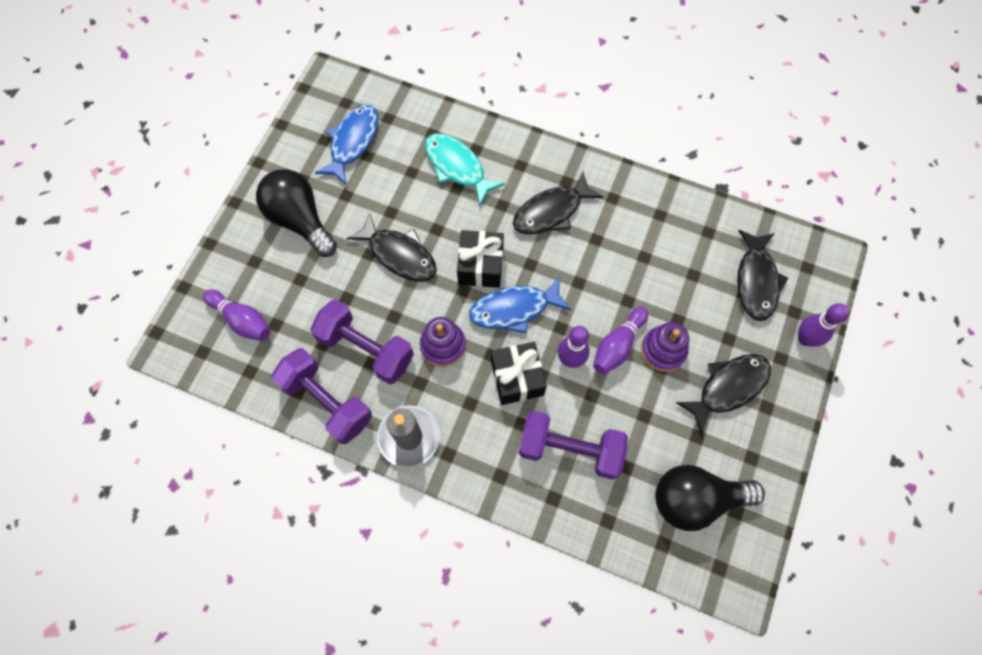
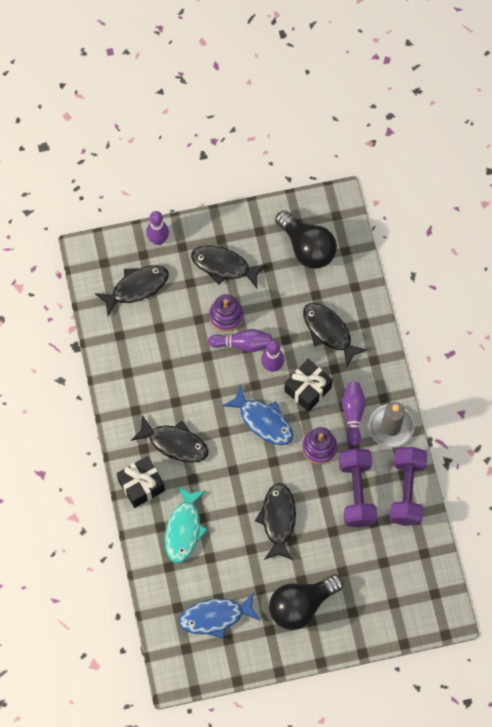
camera: 125 degrees left, 0 degrees up
(242, 320) = (396, 585): purple bowling pin -> purple bowling pin (353, 414)
(300, 220) = (301, 605): black light bulb -> black light bulb turned 45 degrees clockwise
(481, 266) = (248, 461): black gift -> black gift (141, 485)
(570, 449) = (329, 332): purple dumbbell -> black fish

